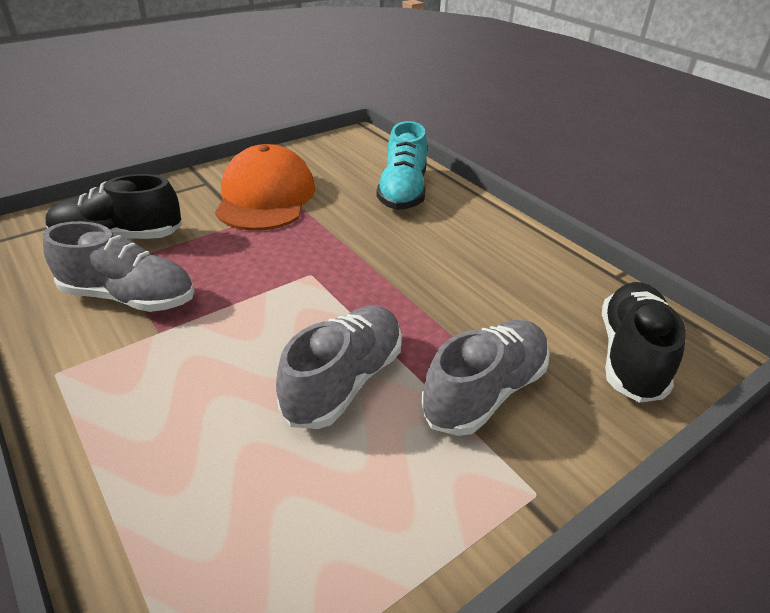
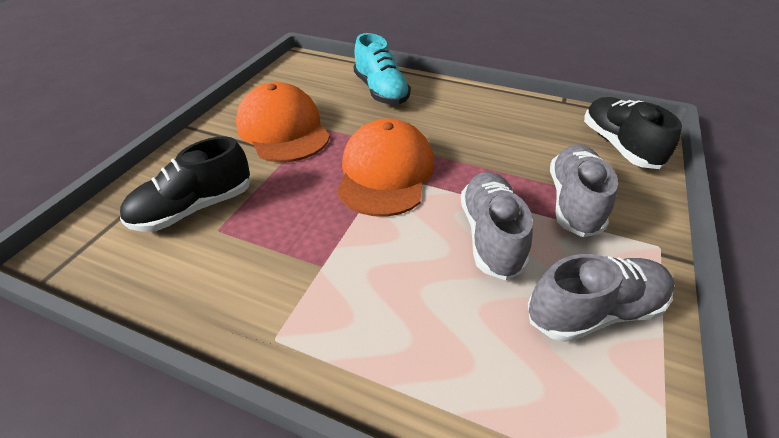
camera: 30 degrees left, 5 degrees up
(129, 297) = (264, 251): grey shoe -> grey shoe (593, 311)
(312, 273) = (385, 172): none -> orange cap

